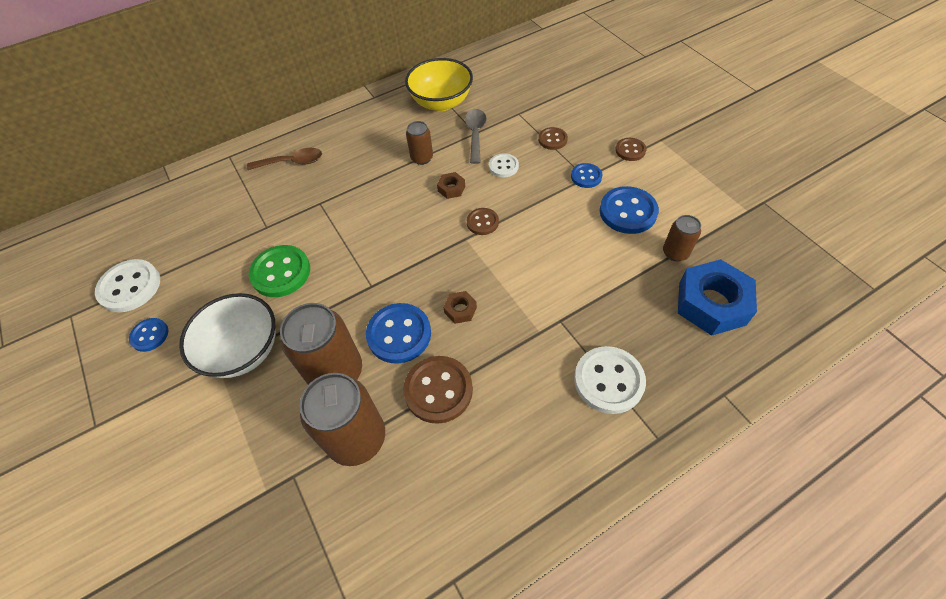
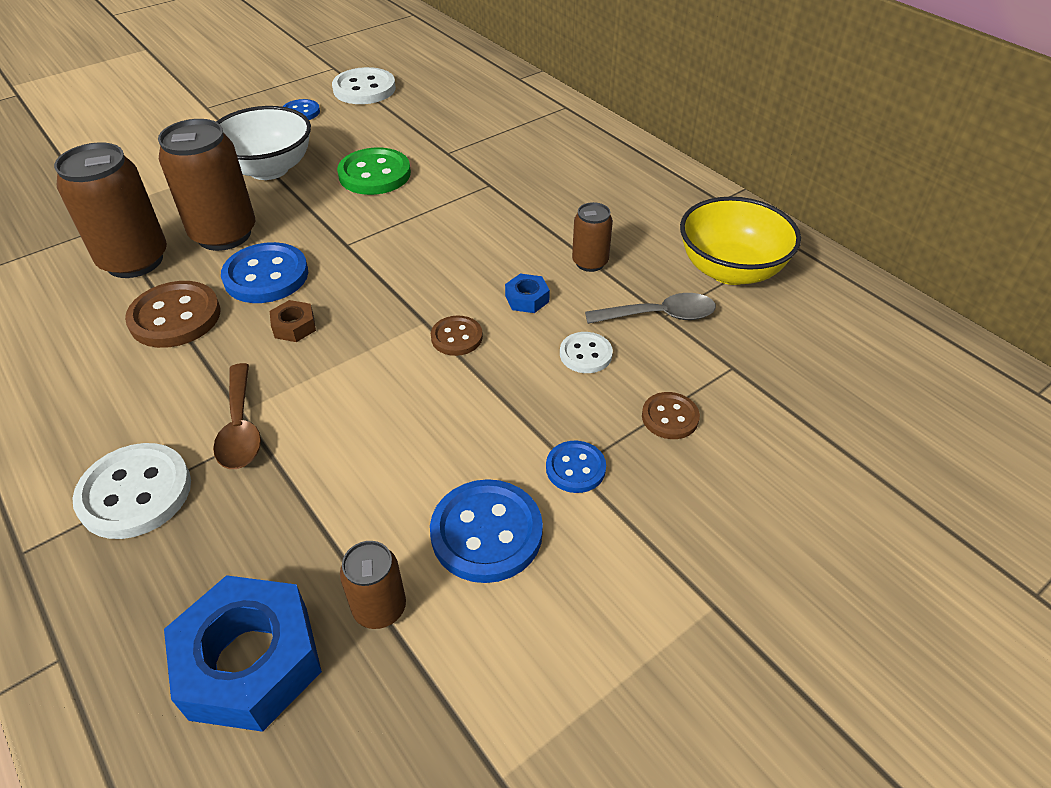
camera: 80 degrees right, 10 degrees down
(292, 162) = (562, 152): brown spoon -> brown spoon (240, 428)
(451, 188) = (527, 299): brown nut -> blue nut
(630, 150) = (665, 544): brown button -> none

